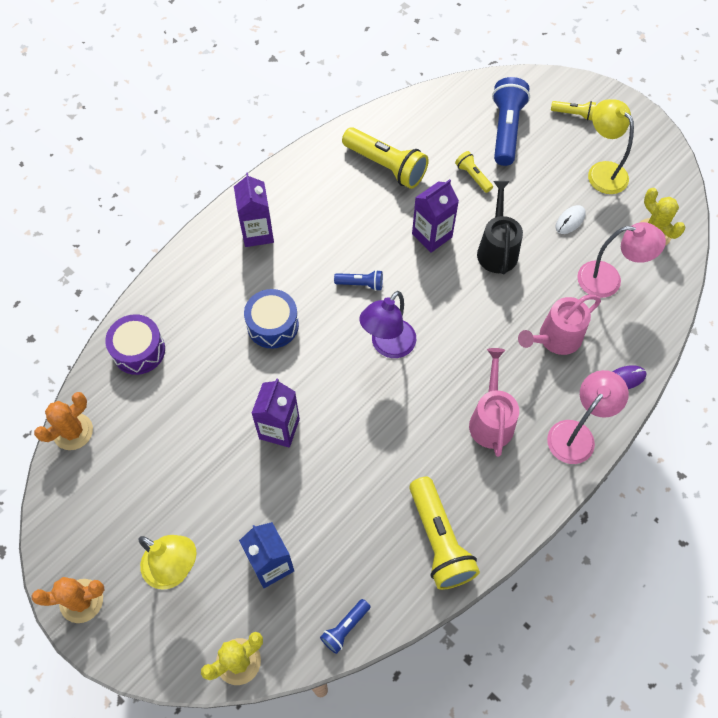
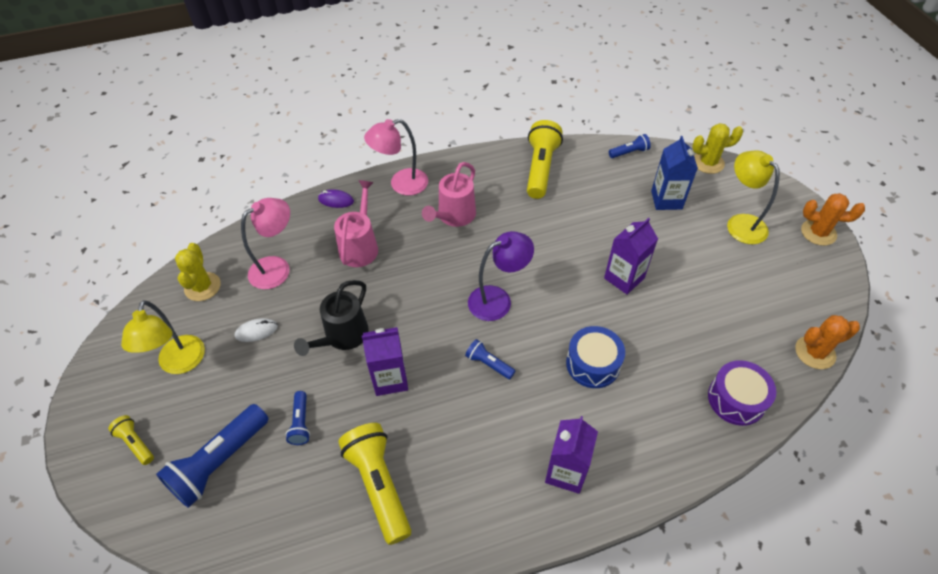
camera: 150 degrees left, 10 degrees down
(473, 176) = (301, 423): yellow flashlight -> blue flashlight
(555, 339) = (360, 246): pink watering can -> pink watering can turned 75 degrees counterclockwise
(608, 280) = (277, 268): pink lamp -> pink lamp turned 105 degrees clockwise

